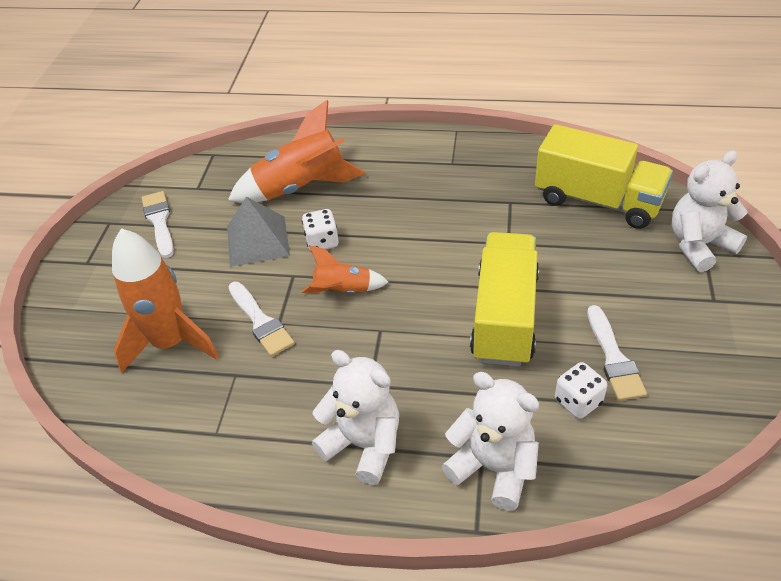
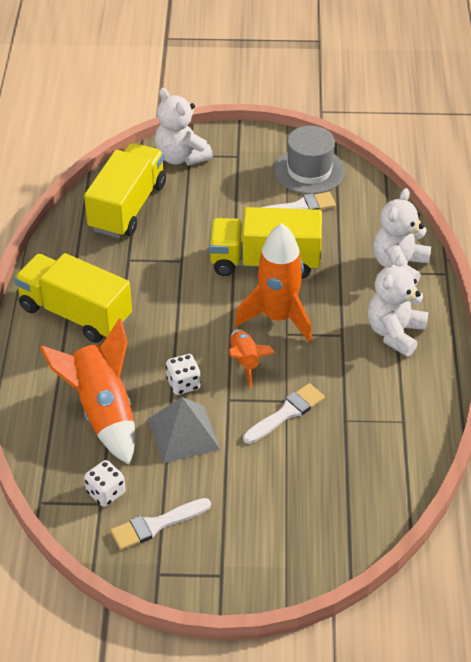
camera: 100 degrees left, 0 degrees up
(170, 343) = (318, 473): orange rocket -> orange rocket (278, 317)
(432, 167) = (75, 313): none -> yellow truck
(578, 401) = (338, 226): white dice -> white dice (106, 493)
(696, 377) = (309, 171): none -> grey hat

